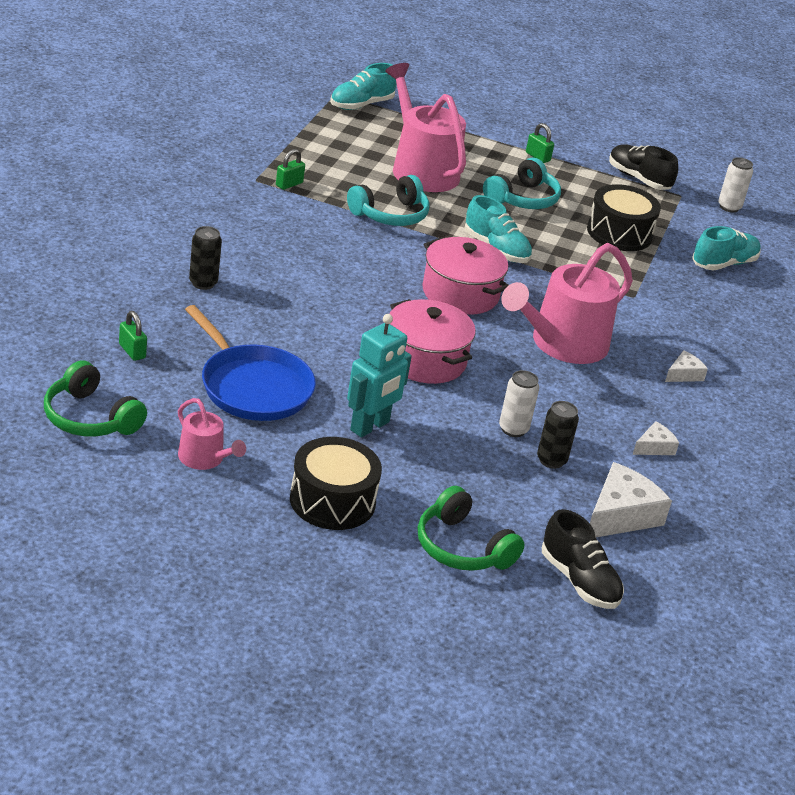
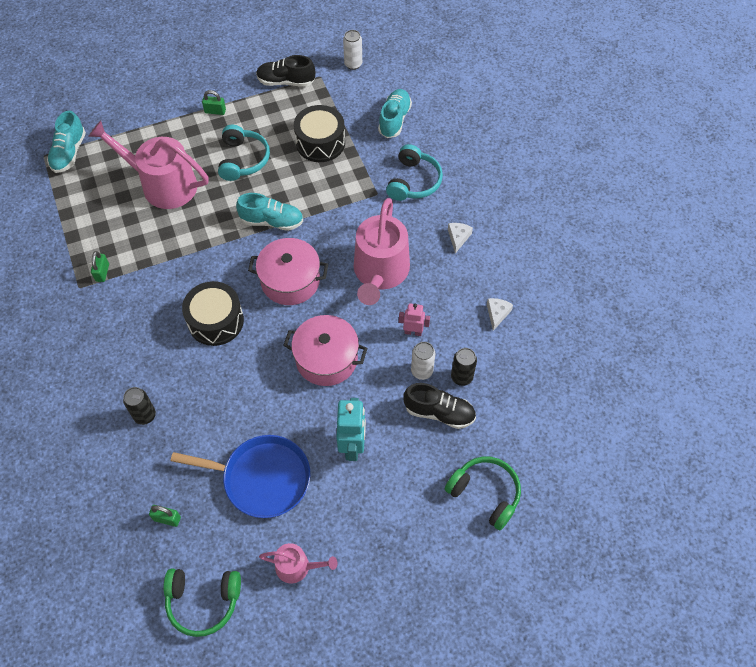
camera: 35 degrees left, 25 degrees up
(332, 501) = (392, 527): black drum -> black drum (215, 321)
(390, 214) = (186, 245): turquoise headphones -> turquoise headphones (413, 181)
(462, 547) = (485, 494): green headphones -> green headphones turned 150 degrees counterclockwise
(541, 400) = (413, 332): none -> pink robot
(579, 581) = (557, 459): black shoe -> black shoe (439, 412)
(620, 515) = (530, 386): white cheese -> none

